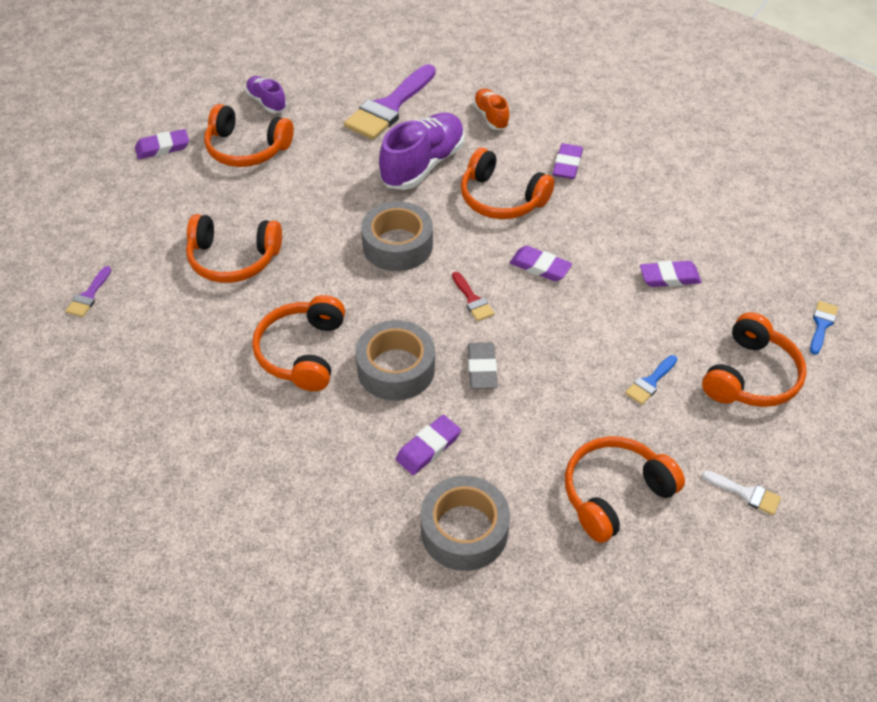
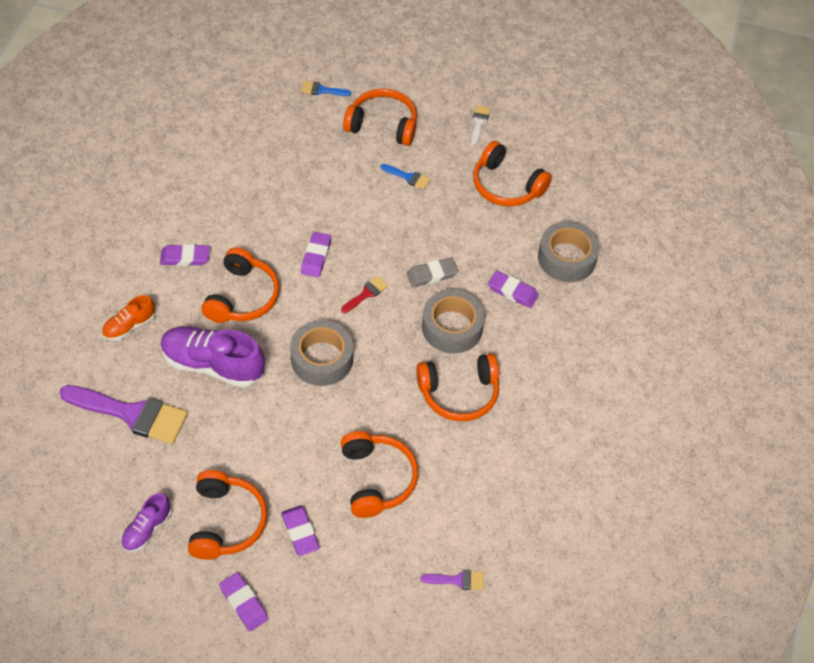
camera: 110 degrees left, 5 degrees up
(669, 277) = (302, 176): purple eraser -> purple eraser (300, 532)

